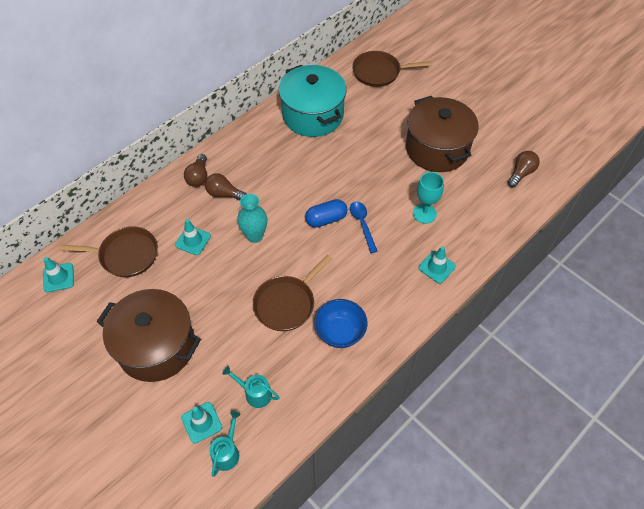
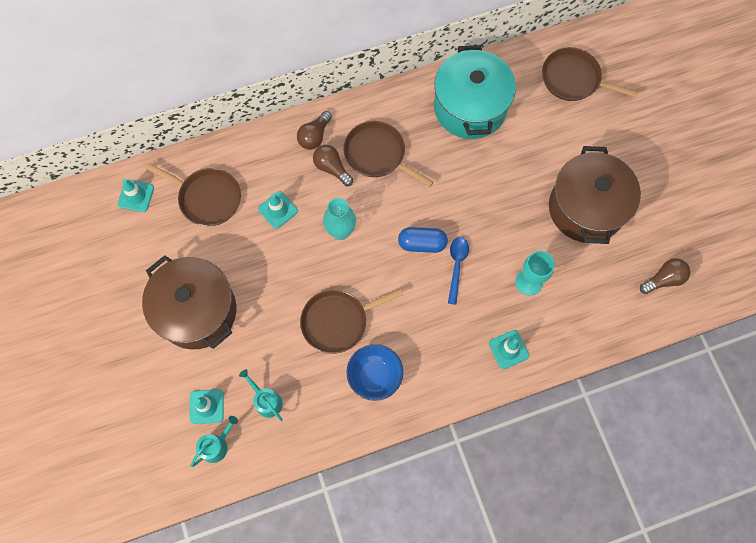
camera: 25 degrees right, 15 degrees up
(257, 171) = (377, 154): none -> brown pan

